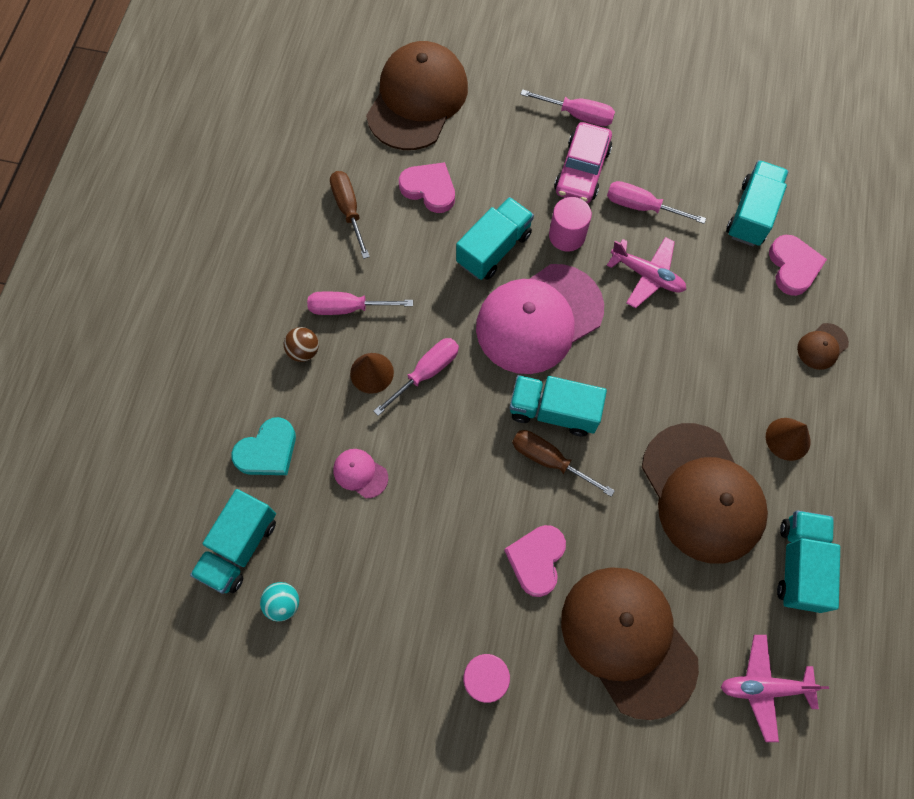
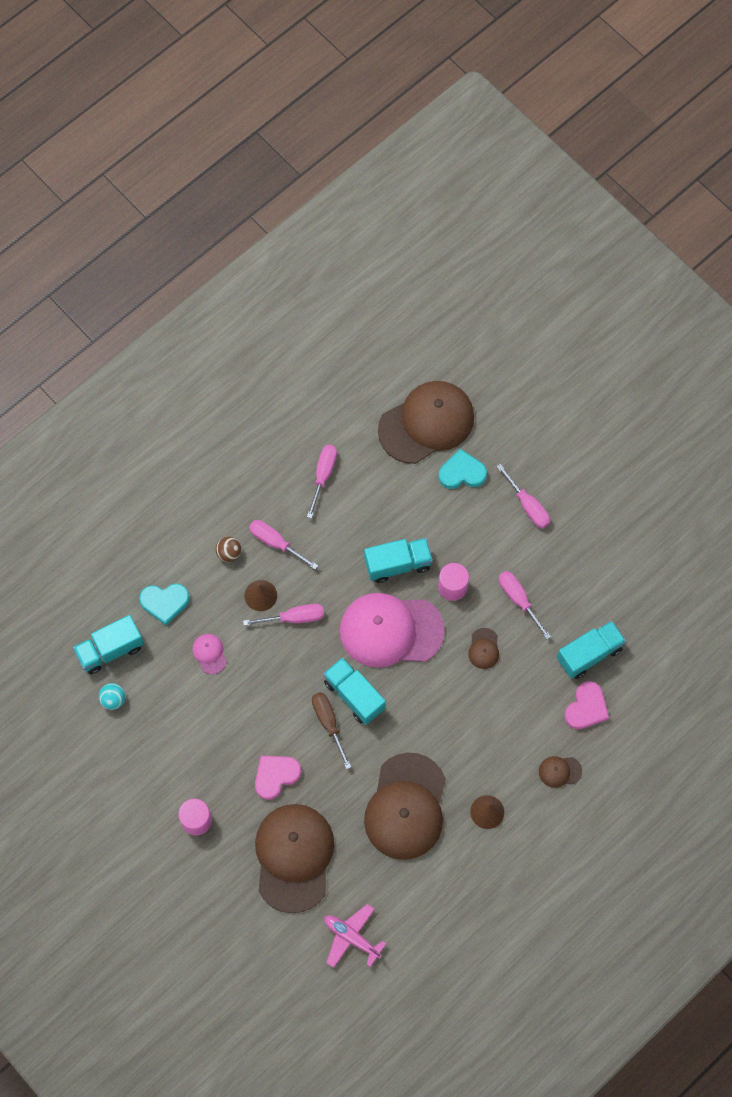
camera: 35 degrees right, 0 degrees up
(349, 210) = (323, 476): brown screwdriver -> pink screwdriver
(429, 189) = (386, 494): pink heart -> none
(489, 123) = (462, 472): none -> turquoise heart
(582, 170) = (499, 548): pink car -> none
(647, 275) = (484, 649): pink plane -> brown cap
(799, 565) = (430, 887): turquoise truck -> none

